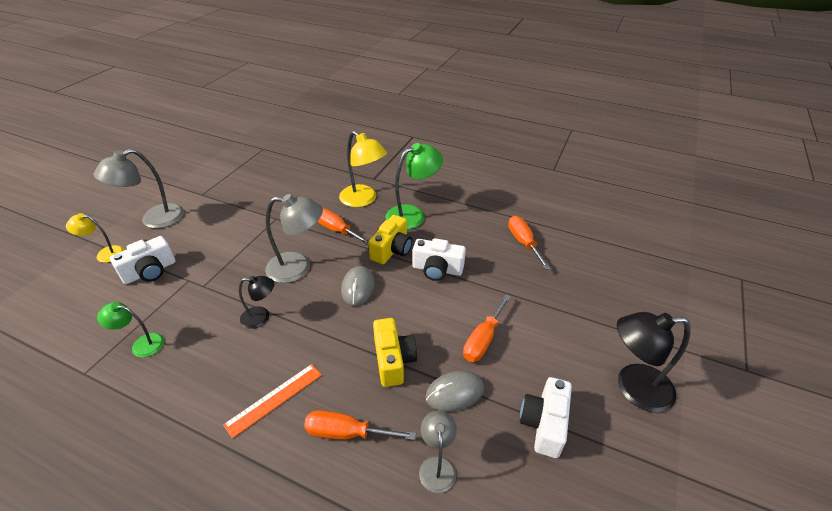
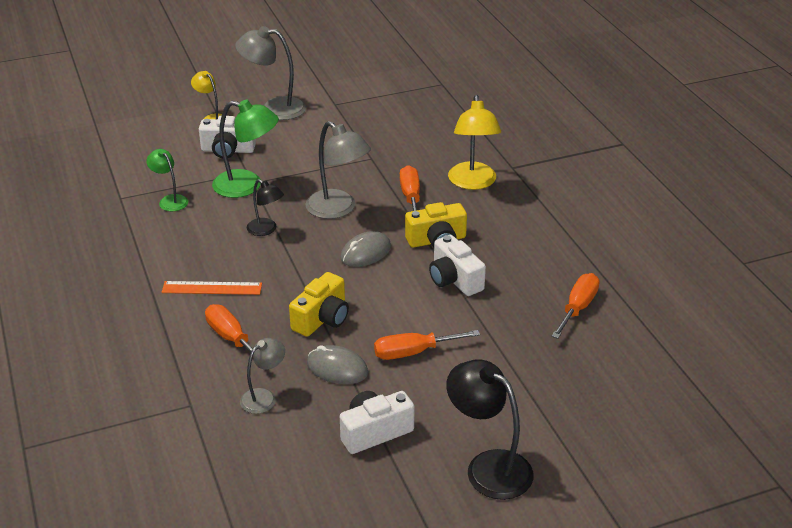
camera: 45 degrees right, 5 degrees down
(412, 214) = (502, 221): green lamp -> green lamp (247, 186)

